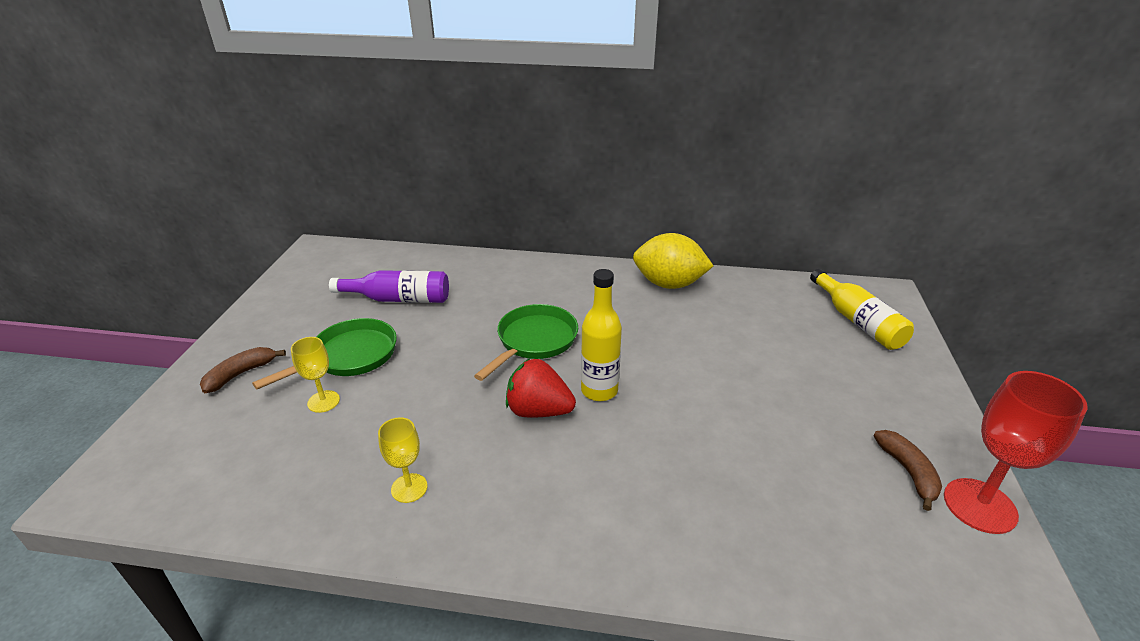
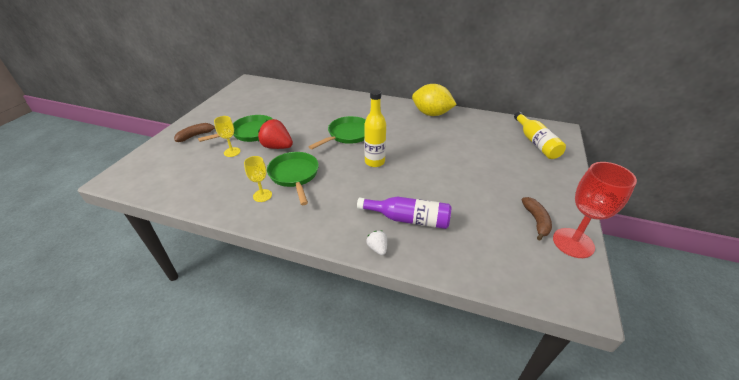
camera: 10 degrees right, 5 degrees up
(399, 299) = (283, 108): purple bottle -> purple bottle (408, 219)
(459, 437) = (294, 175): none -> green pan
(538, 411) = (339, 168): red strawberry -> red strawberry (277, 147)
(658, 569) = (377, 248): none -> white strawberry

